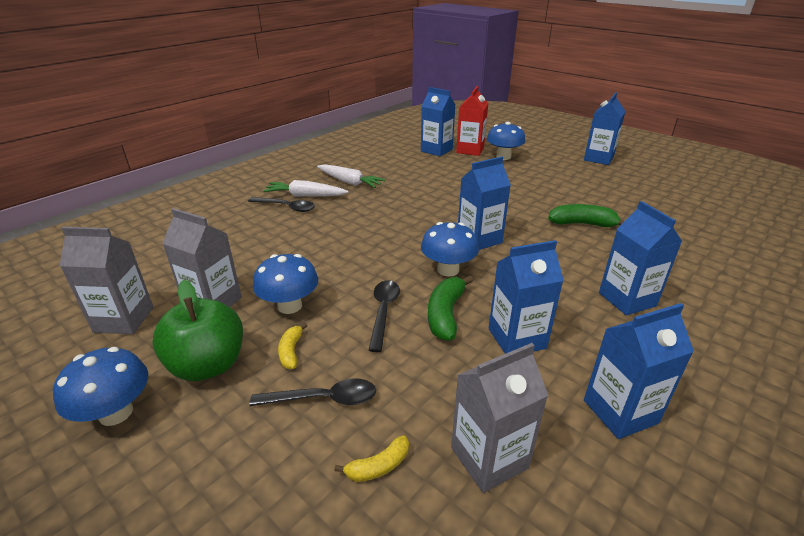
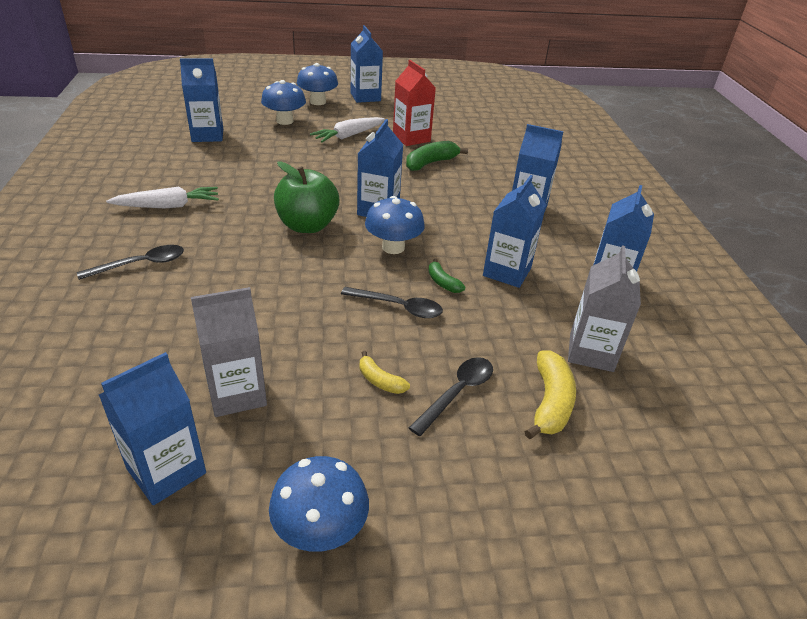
camera: 50 degrees left, 5 degrees up
(124, 319) = (166, 471): grey carton -> blue carton
(208, 365) = (331, 439): green apple -> green apple (307, 226)
(289, 306) = (316, 349): blue mushroom -> blue mushroom (318, 102)
(305, 196) = (141, 242): white carrot -> white carrot (348, 136)
(378, 466) = (550, 402): yellow banana -> yellow banana, size x1.73
(383, 312) = (398, 307): black spoon -> black spoon turned 150 degrees clockwise
(445, 314) = (443, 282): green banana -> green banana, size x0.58
(470, 150) = (242, 124): red carton -> red carton (411, 138)

